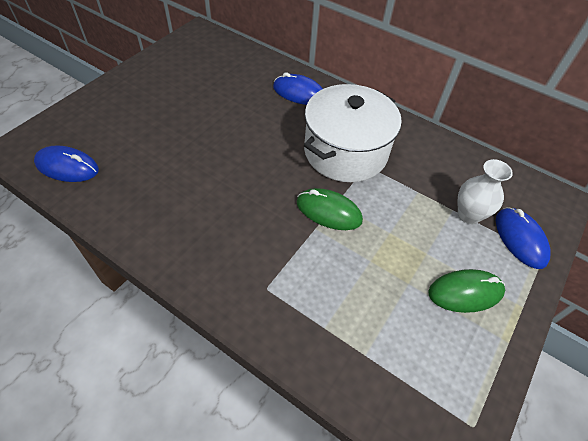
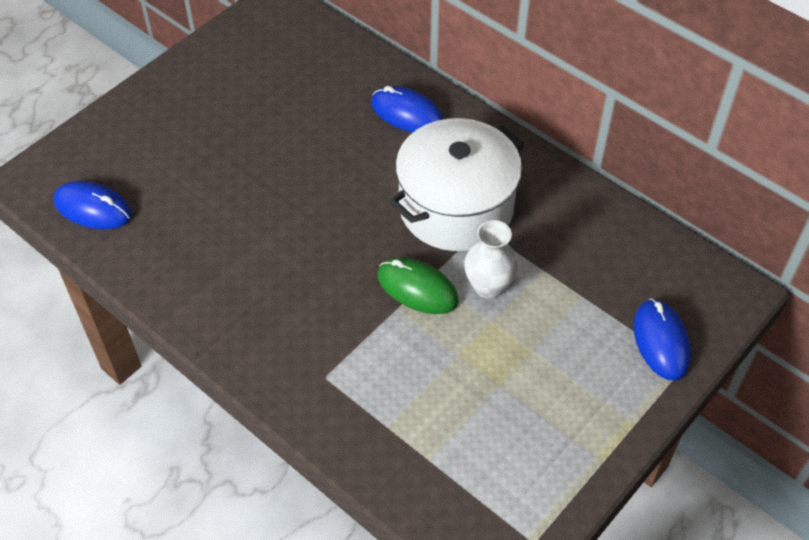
camera: 10 degrees right, 0 degrees up
(465, 292) = (567, 401): green mouse -> none
(468, 215) = (602, 305): white vase -> white vase (488, 286)

